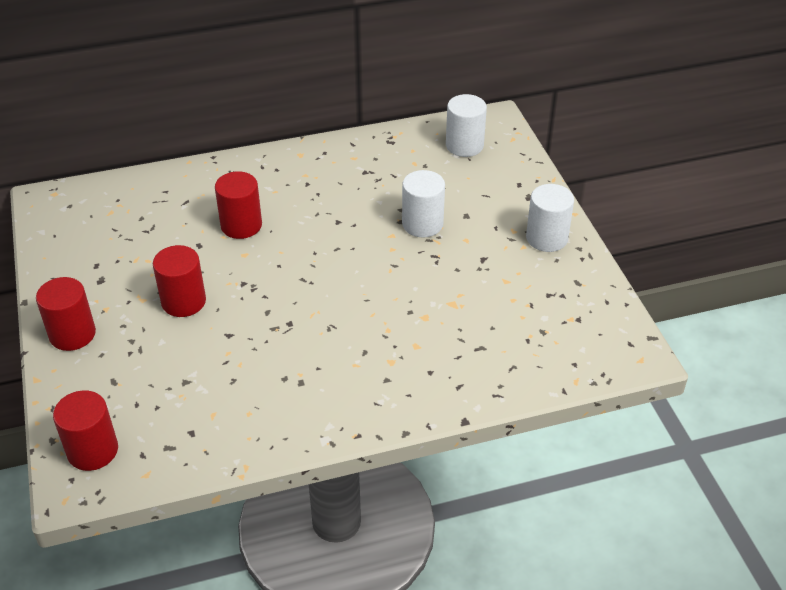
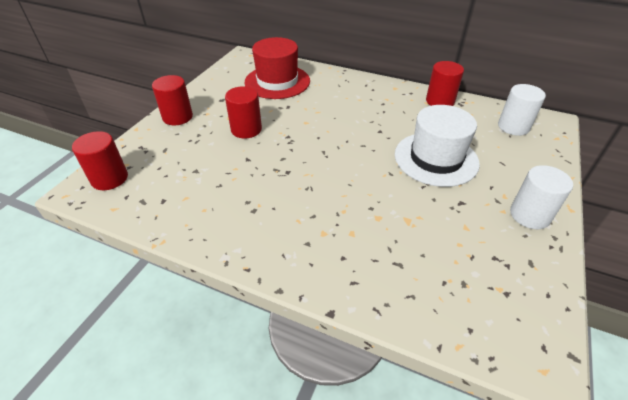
camera: 40 degrees right, 0 degrees up
(144, 217) = (277, 82): none -> red hat
(241, 225) = (321, 107): red cylinder -> red cylinder (440, 101)
(422, 224) = (436, 158): white cylinder -> white hat

